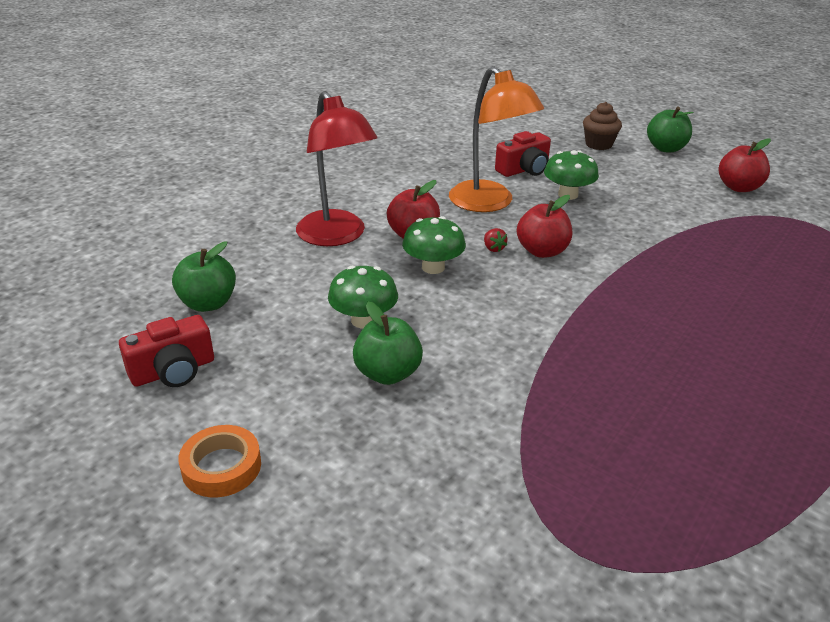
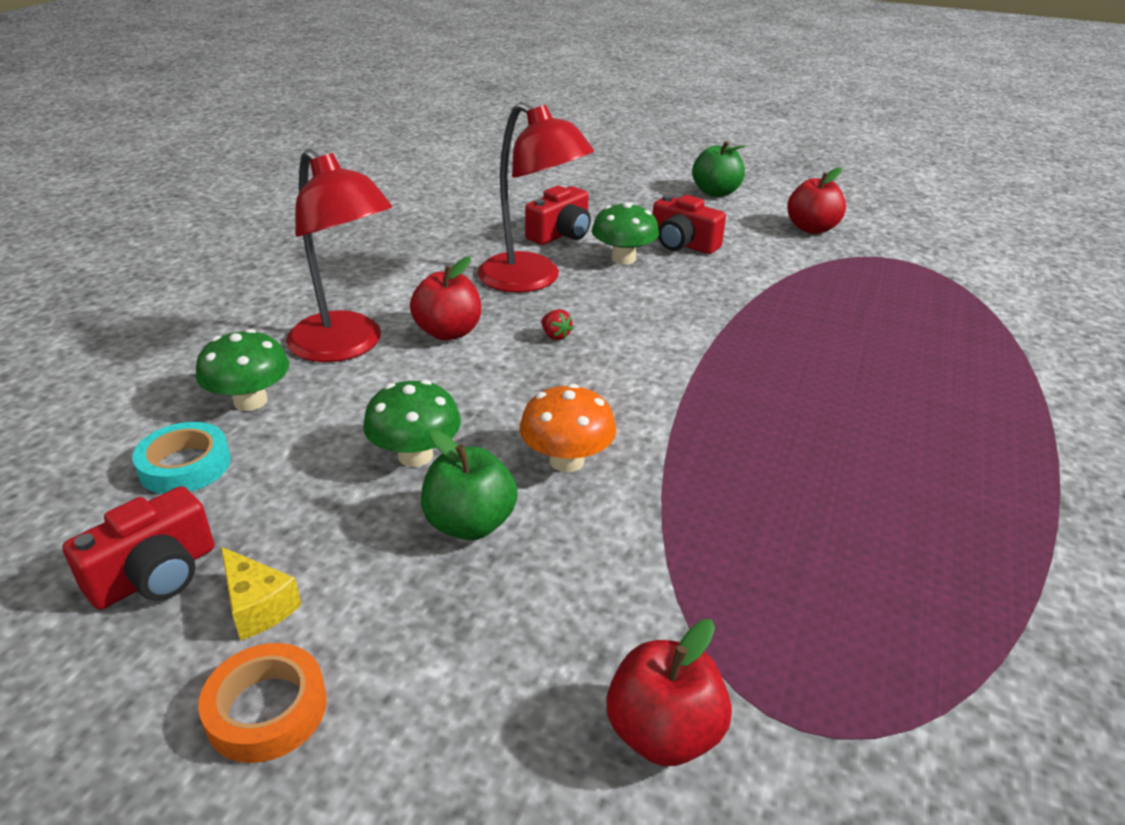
camera: 15 degrees left, 0 degrees up
(208, 303) = (185, 465): green apple -> turquoise tape
(232, 402) = (257, 606): none -> yellow cheese
(433, 267) = (486, 370): green mushroom -> green mushroom (250, 401)
(471, 341) = (566, 460): none -> orange mushroom
(489, 203) = (531, 280): orange lamp -> red lamp
(542, 251) = (616, 331): red apple -> red apple (663, 732)
(598, 144) = (638, 195): brown cupcake -> none
(621, 188) = (682, 244): none -> red camera

